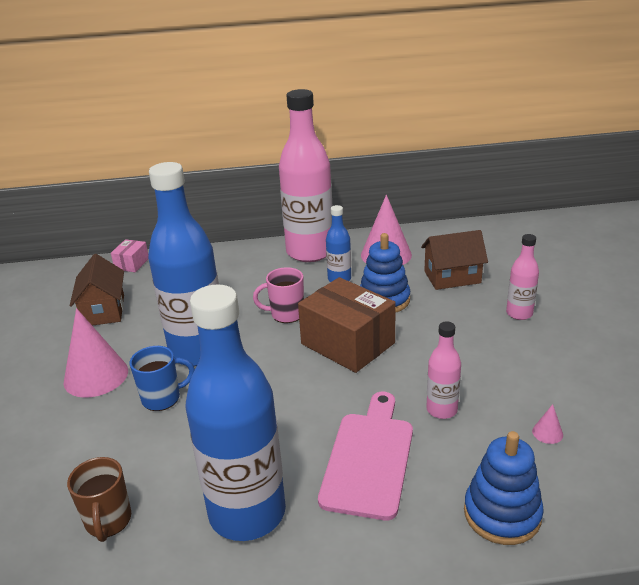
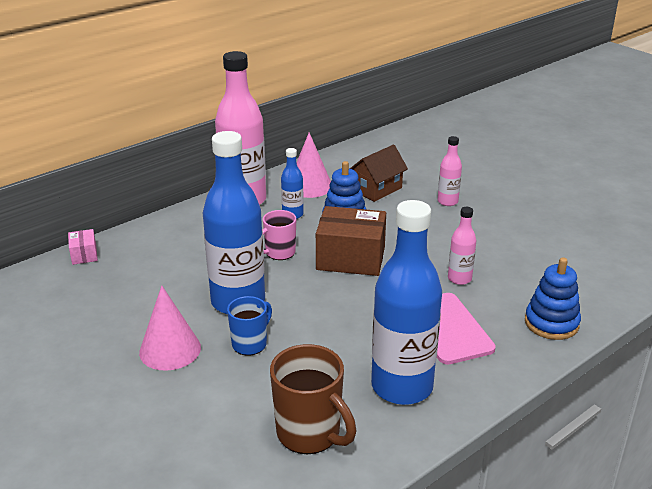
camera: 35 degrees left, 0 degrees up
(103, 310) = (108, 300): brown house -> none
(108, 521) = (310, 434): brown mug -> brown mug, size x1.60
(547, 433) = (533, 269): pink cone -> none

